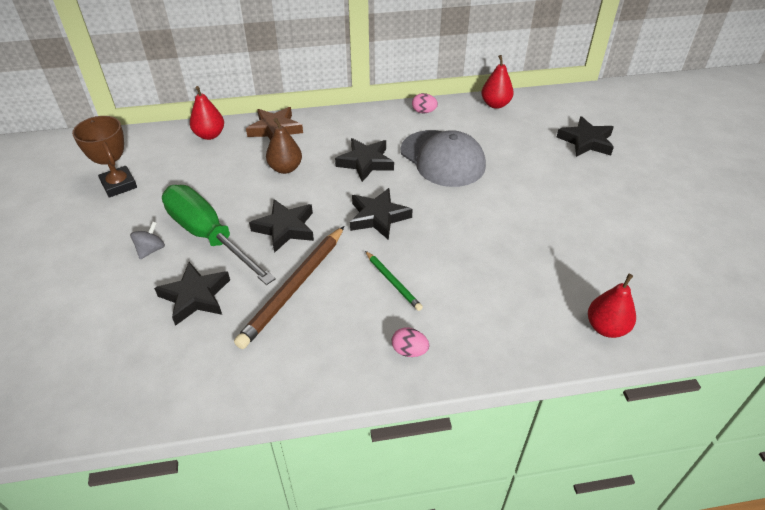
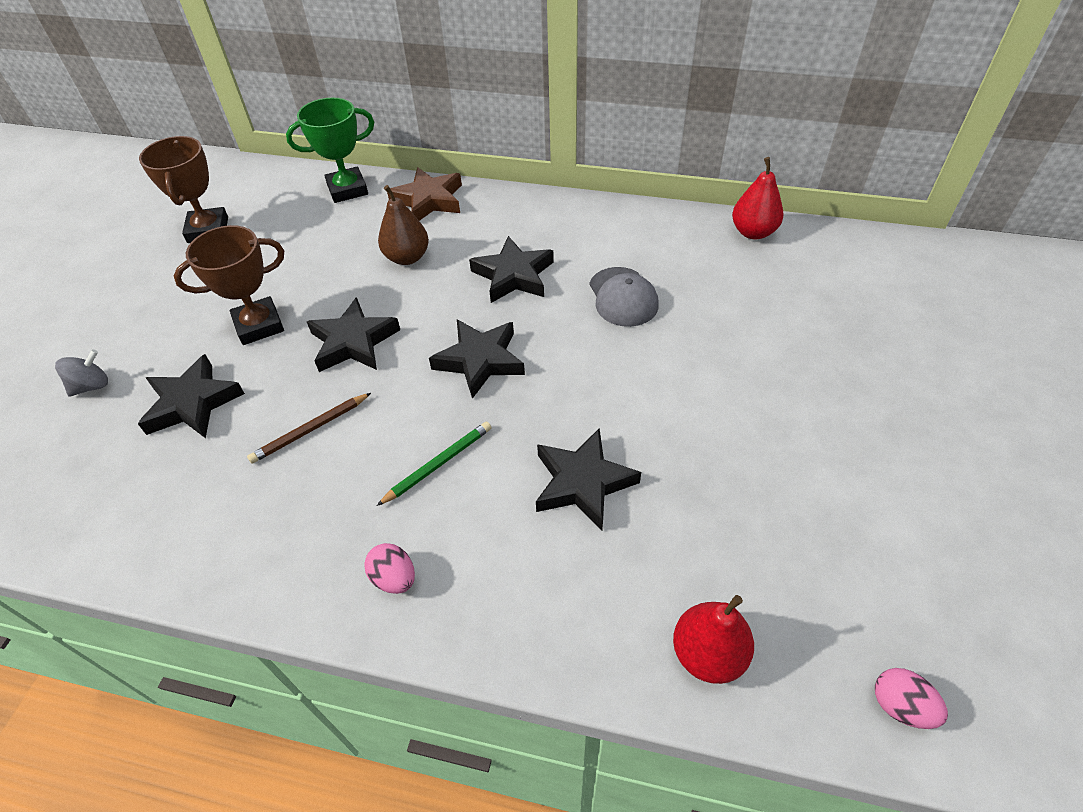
camera: 25 degrees right, 5 degrees up
(151, 250) = (186, 324): grey spinning top -> grey spinning top (92, 386)
(208, 236) = (259, 325): green screwdriver -> brown trophy
(209, 135) = (347, 189): red pear -> green trophy
(294, 287) = (310, 430): brown pencil -> brown pencil, size x0.53
(392, 282) = (438, 464): green pencil -> green pencil turned 120 degrees counterclockwise
(424, 112) = (640, 220): pink egg -> pink egg (900, 706)
(442, 158) = (623, 297): grey cap -> grey cap, size x0.60
(586, 141) = (864, 326): black star -> black star (583, 483)

